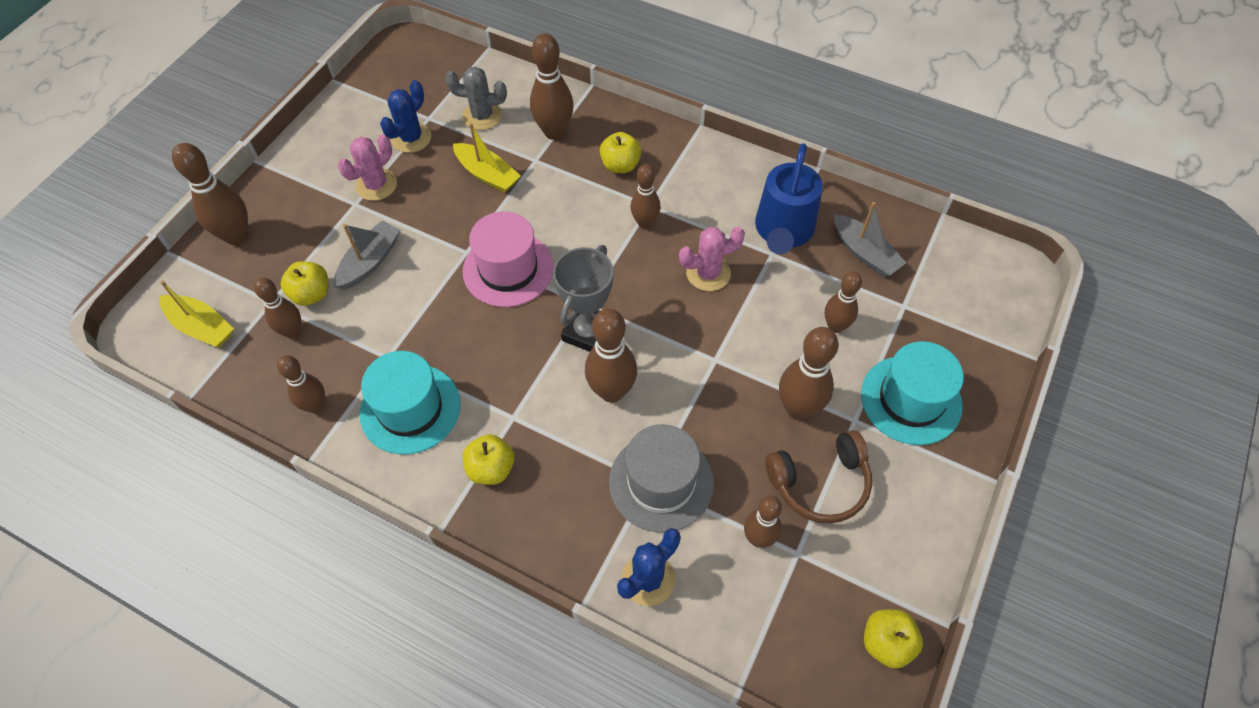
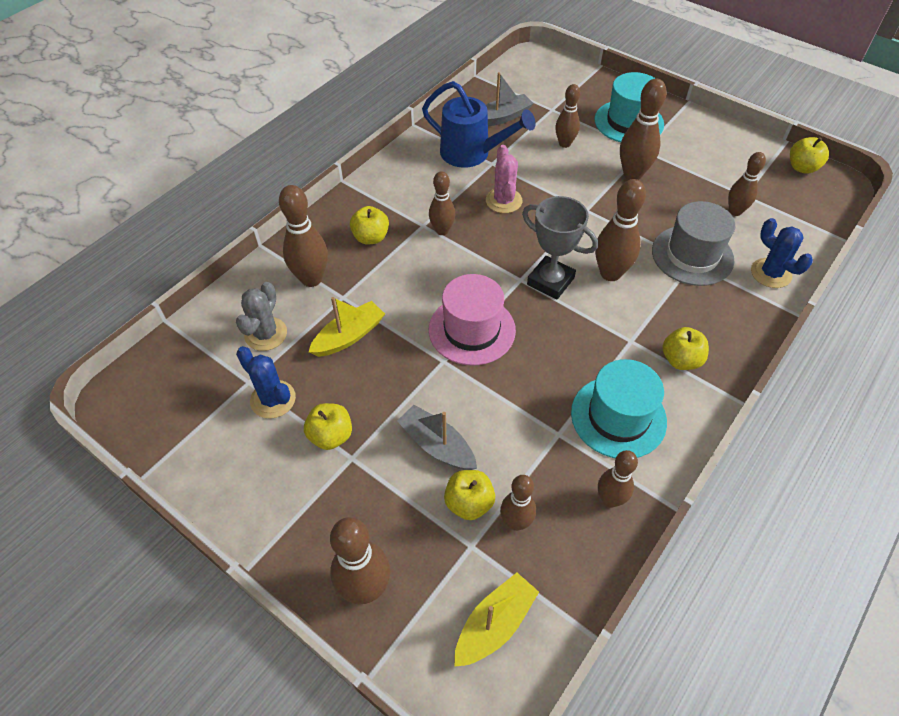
camera: 80 degrees left, 5 degrees down
(376, 185) = (331, 436): pink cactus -> yellow apple
(820, 483) = (692, 175): brown headphones -> none

